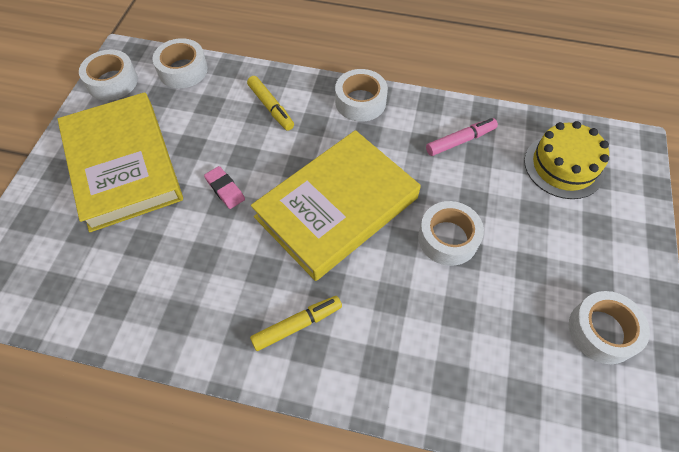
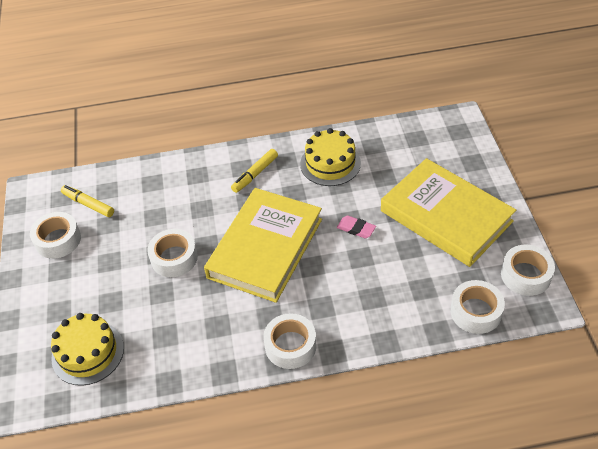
camera: 160 degrees right, 10 degrees down
(190, 297) = (330, 163): none -> yellow cake
(271, 107) = (368, 307): yellow marker -> yellow marker (88, 204)
(460, 141) = (184, 342): pink marker -> none

